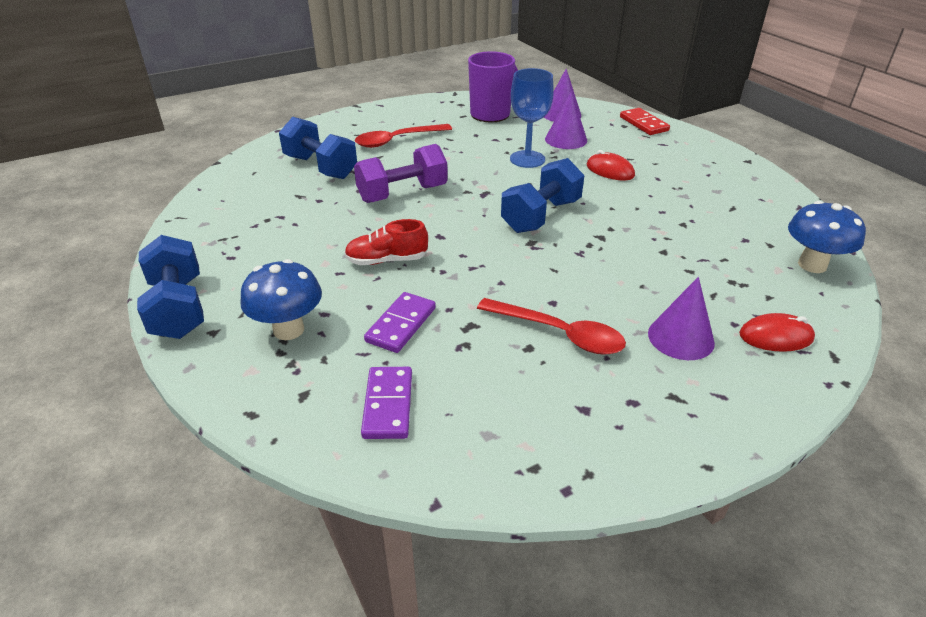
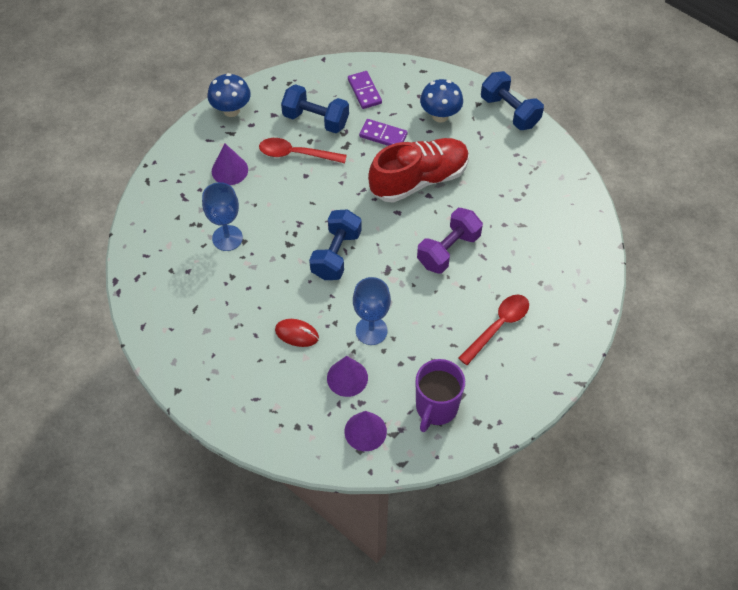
camera: 160 degrees right, 20 degrees up
(320, 167) = (533, 265): blue dumbbell -> blue dumbbell (316, 119)
(387, 260) = (419, 179): red shoe -> red shoe, size x2.01
(401, 325) = (383, 135): purple domino -> purple domino turned 75 degrees counterclockwise
(644, 124) = (278, 436): red domino -> none
(688, 258) = (227, 238): none -> blue goblet
(776, 337) = (177, 185): red mouse -> none
(812, 265) = (145, 256): blue mushroom -> blue mushroom (231, 110)

